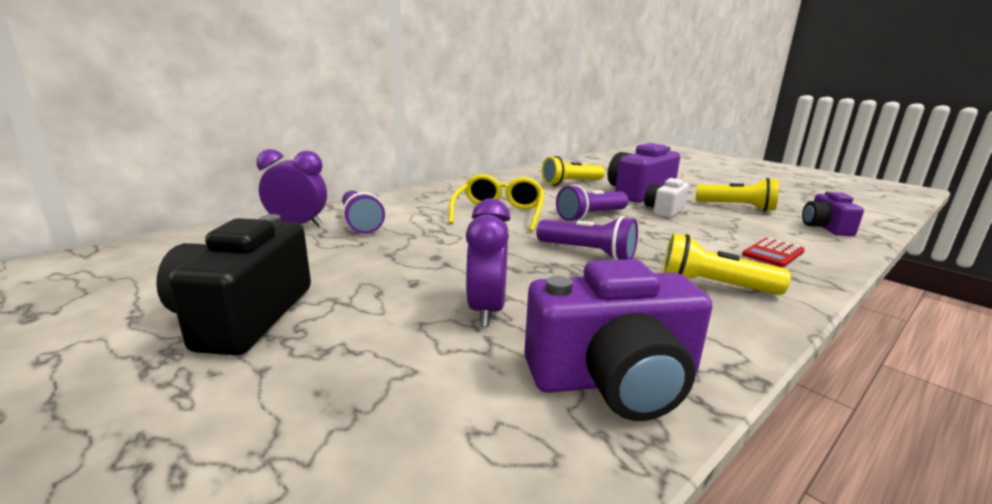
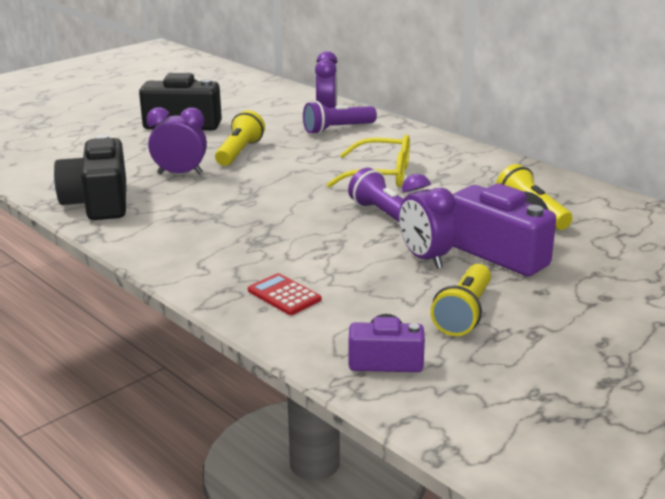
camera: 90 degrees right, 5 degrees up
(588, 253) = (278, 207): purple flashlight -> none
(614, 380) = (98, 202): purple camera -> black camera
(664, 210) = (425, 258): white camera -> purple clock
(713, 286) = (208, 249): yellow flashlight -> yellow flashlight (239, 152)

